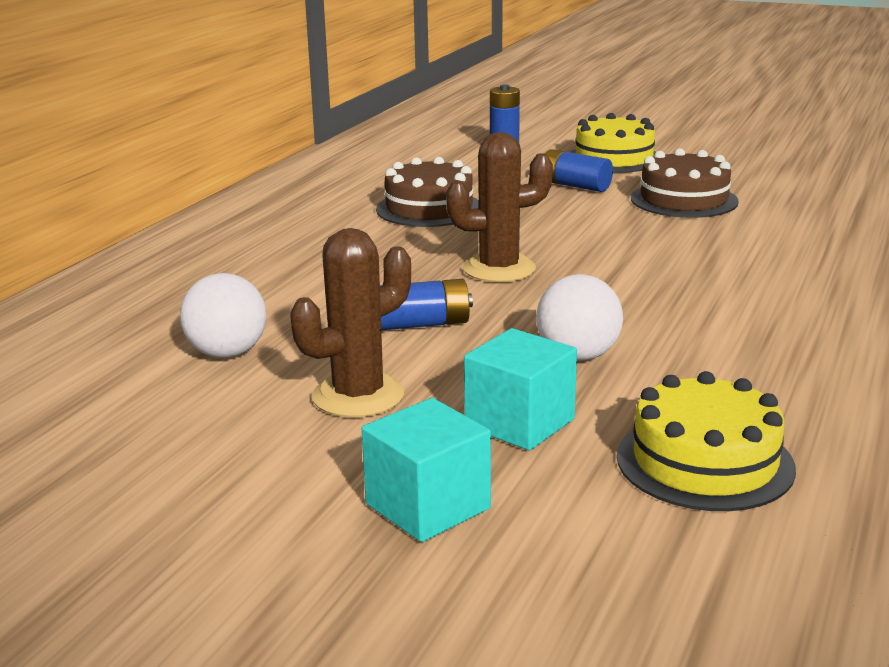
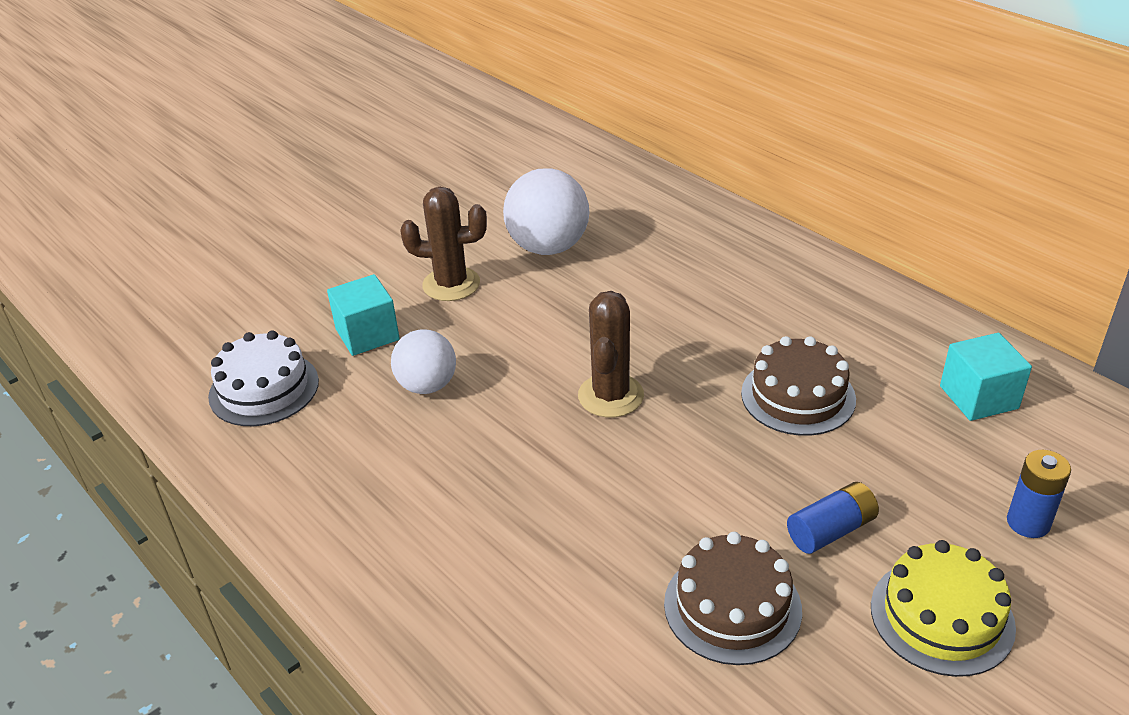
camera: 115 degrees right, 15 degrees up
(227, 353) = (548, 247): white ball -> white ball, size x1.54
(358, 396) = (451, 284): brown cactus -> brown cactus turned 75 degrees counterclockwise
(423, 324) = (532, 331): blue battery -> none
(428, 506) = (321, 284): turquoise cube -> turquoise cube (978, 397)
(704, 462) = (264, 389): yellow cake -> white cake

